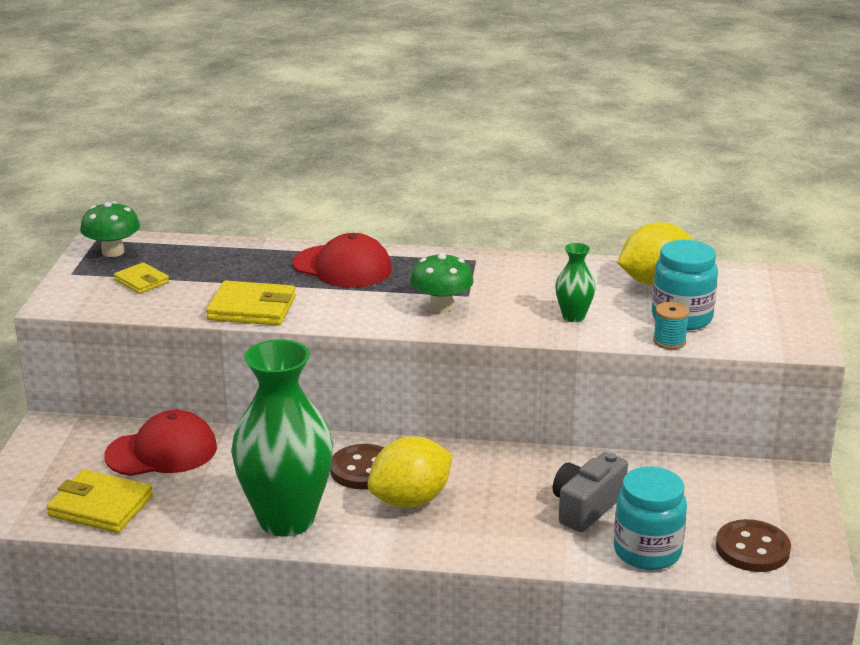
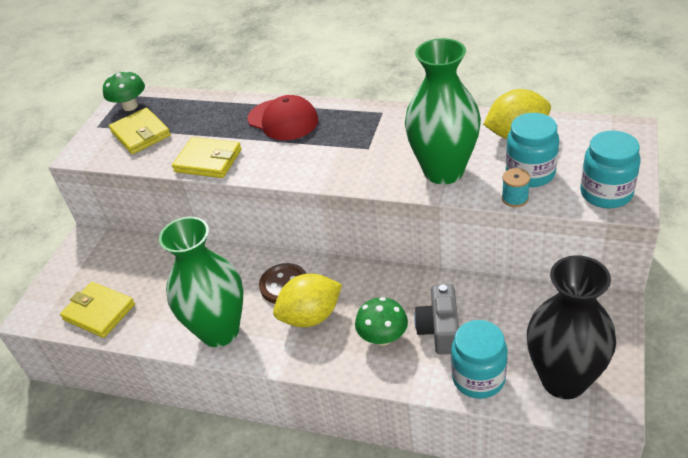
camera: 15 degrees right, 15 degrees up
(141, 281) = (140, 134): yellow wallet -> yellow wallet, size x1.66
(162, 451) = (151, 263): red cap -> none
(441, 306) = (345, 160): green mushroom -> green mushroom (383, 337)
(573, 317) = (443, 171): green vase -> green vase, size x2.30
(586, 507) = (440, 329): grey camera -> grey camera turned 45 degrees counterclockwise
(752, 548) = (564, 380): brown button -> black vase
(776, 335) = (606, 193): none -> turquoise jar

